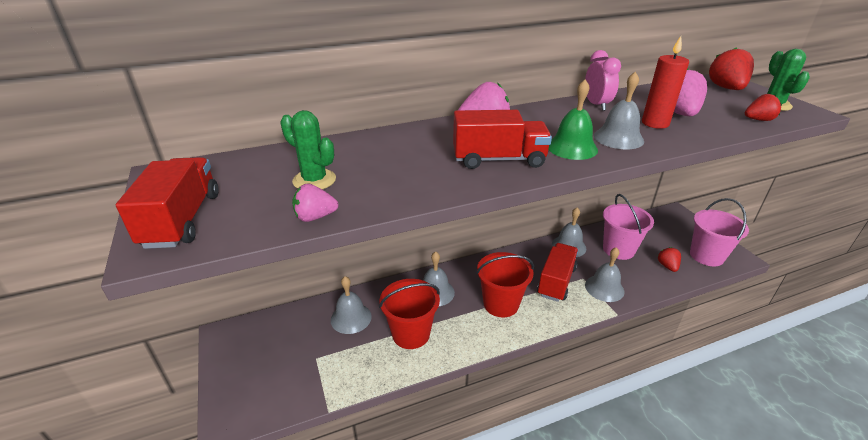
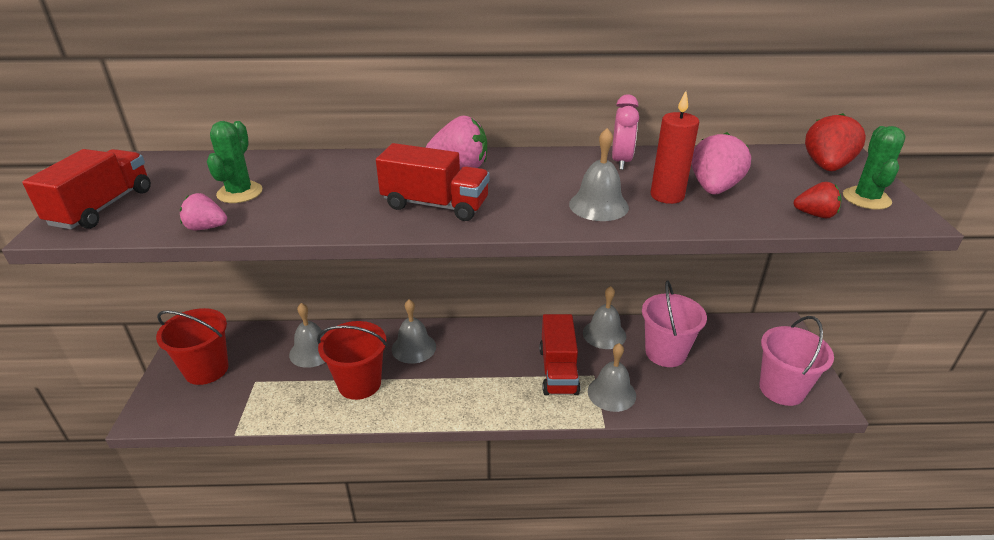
camera: 20 degrees right, 0 degrees up
(314, 180) = (240, 193): green cactus -> green cactus turned 45 degrees clockwise
(501, 304) = (476, 378): red bucket -> red bucket (206, 369)
(556, 281) = (558, 370): red truck -> red truck turned 135 degrees clockwise
(572, 147) = (530, 206): green bell -> none
(667, 266) = (715, 388): red strawberry -> none

